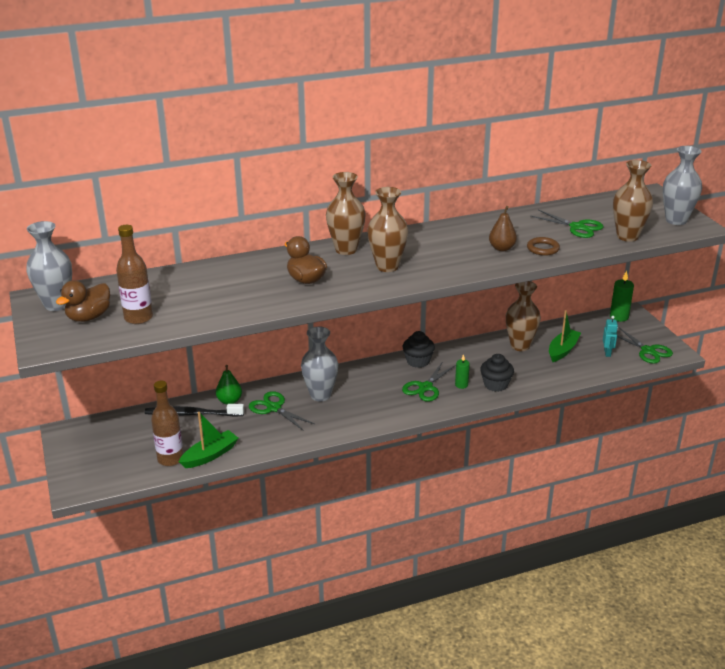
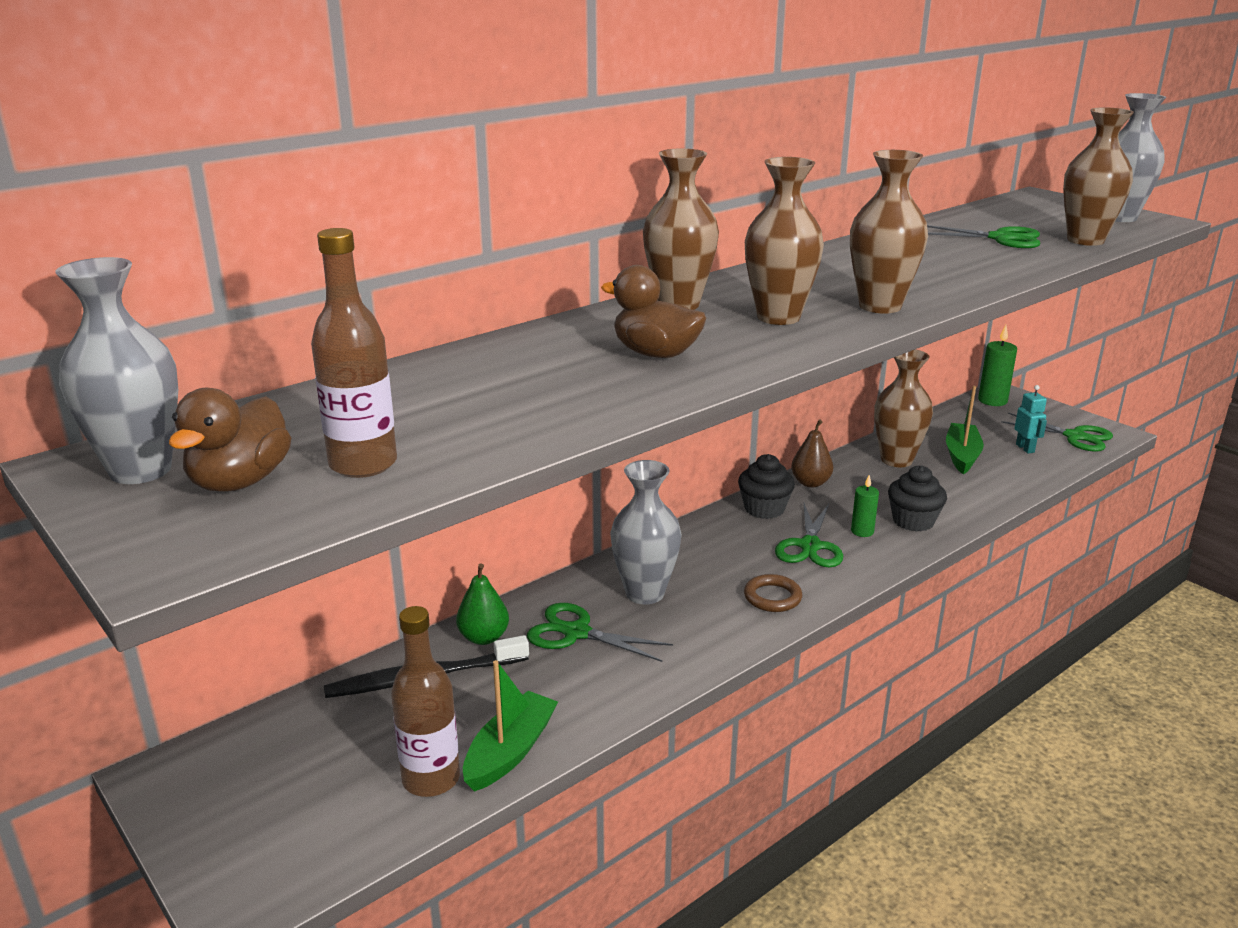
camera: 20 degrees left, 5 degrees down
(447, 267) = (880, 306): none -> brown vase
(502, 248) = (929, 273): brown pear -> brown pear (810, 483)
(543, 249) = (990, 267): brown ring -> brown ring (772, 597)

